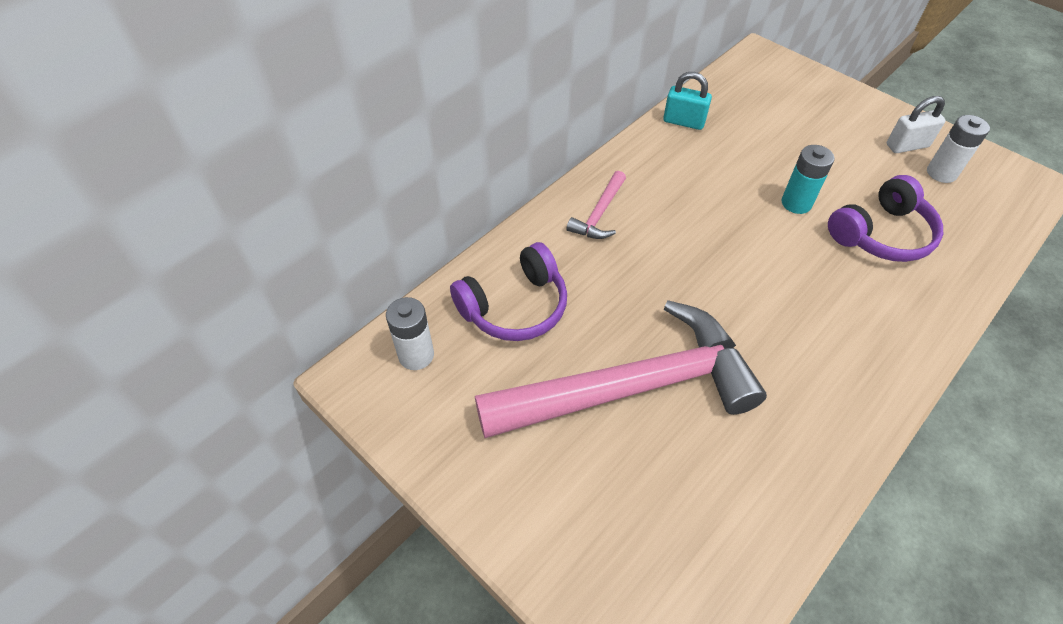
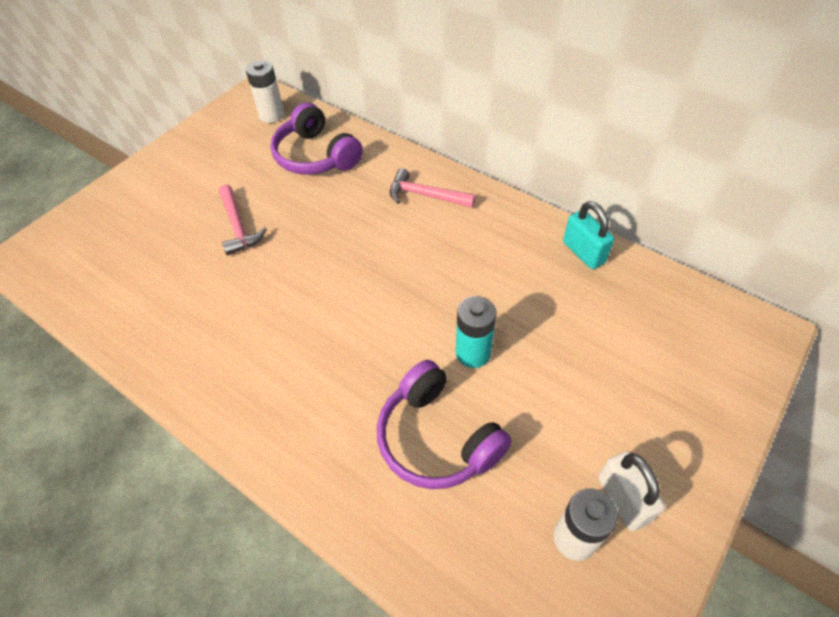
camera: 85 degrees right, 0 degrees up
(631, 387) = (238, 226): pink hammer -> pink hammer, size x0.41
(683, 122) = (583, 252): turquoise padlock -> turquoise padlock turned 45 degrees counterclockwise

